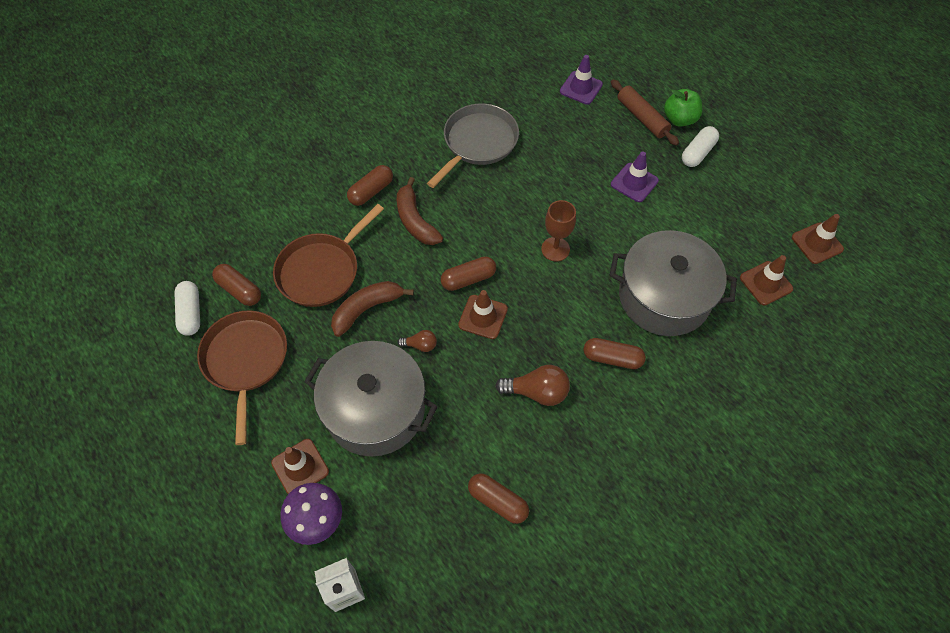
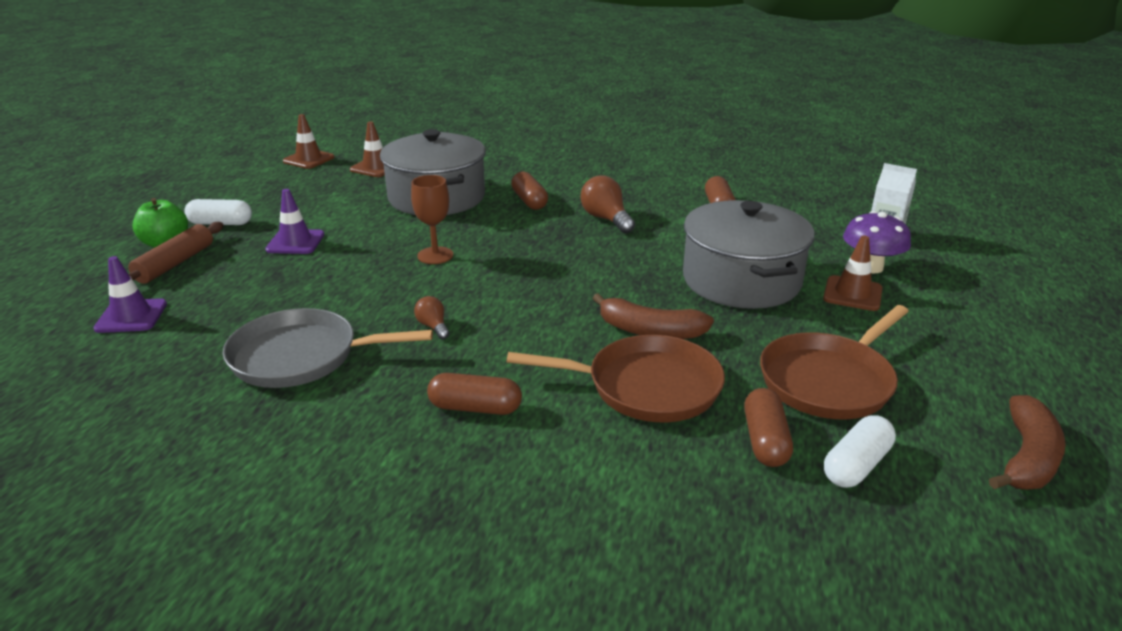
camera: 125 degrees left, 30 degrees down
(415, 220) = (488, 351): brown banana -> brown banana (1027, 458)
(420, 345) = (643, 284): brown light bulb -> brown light bulb (433, 326)
(468, 279) = (531, 287): brown capsule -> none
(483, 317) = (566, 265): brown traffic cone -> none

